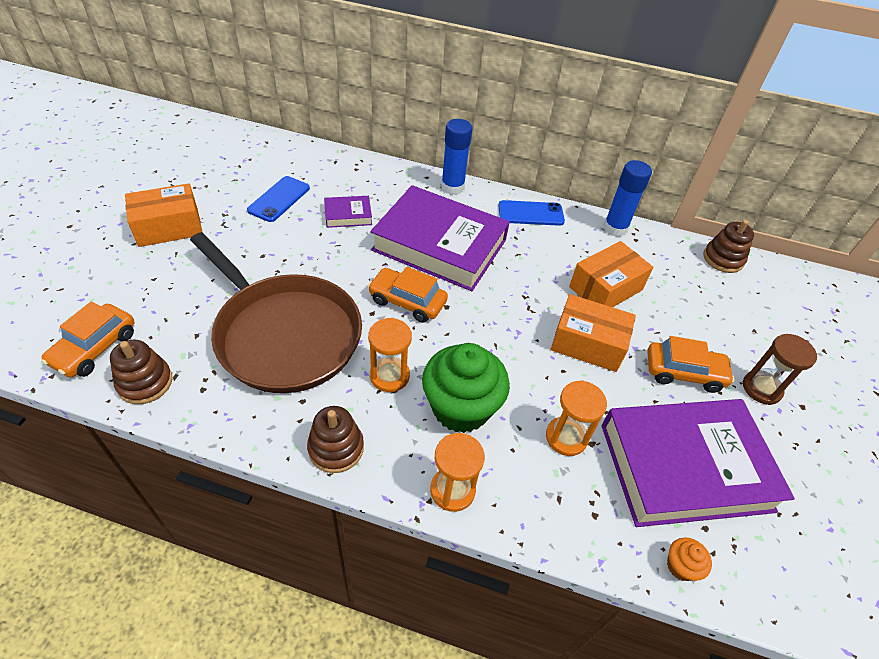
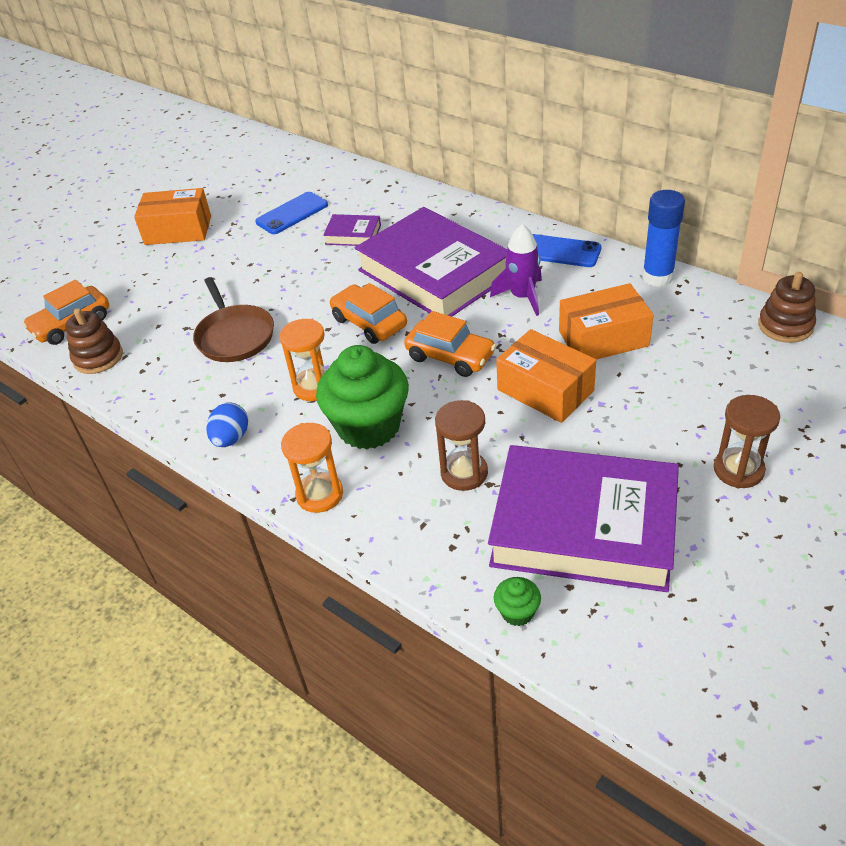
camera: 30 degrees right, 5 degrees down
(284, 334) = (234, 336): brown pan -> brown pan, size x0.55
(336, 448) = (231, 438): brown stacking toy -> blue egg
(452, 187) = (482, 216): blue glue stick -> none
(524, 259) = (522, 297): none -> purple rocket
(566, 437) = (464, 473): orange hourglass -> brown hourglass
(681, 566) = (517, 612): orange cupcake -> green cupcake
(683, 372) = (646, 437): orange car -> orange car (450, 356)

